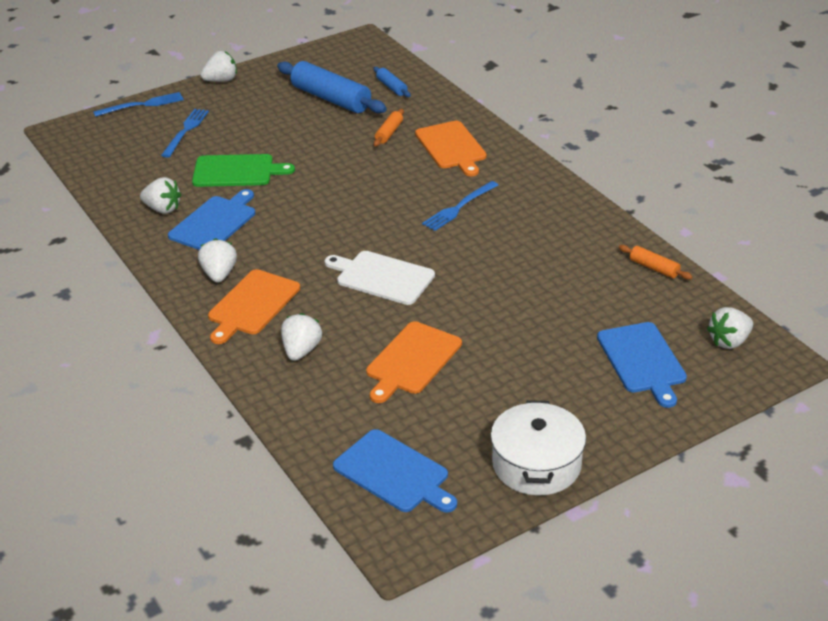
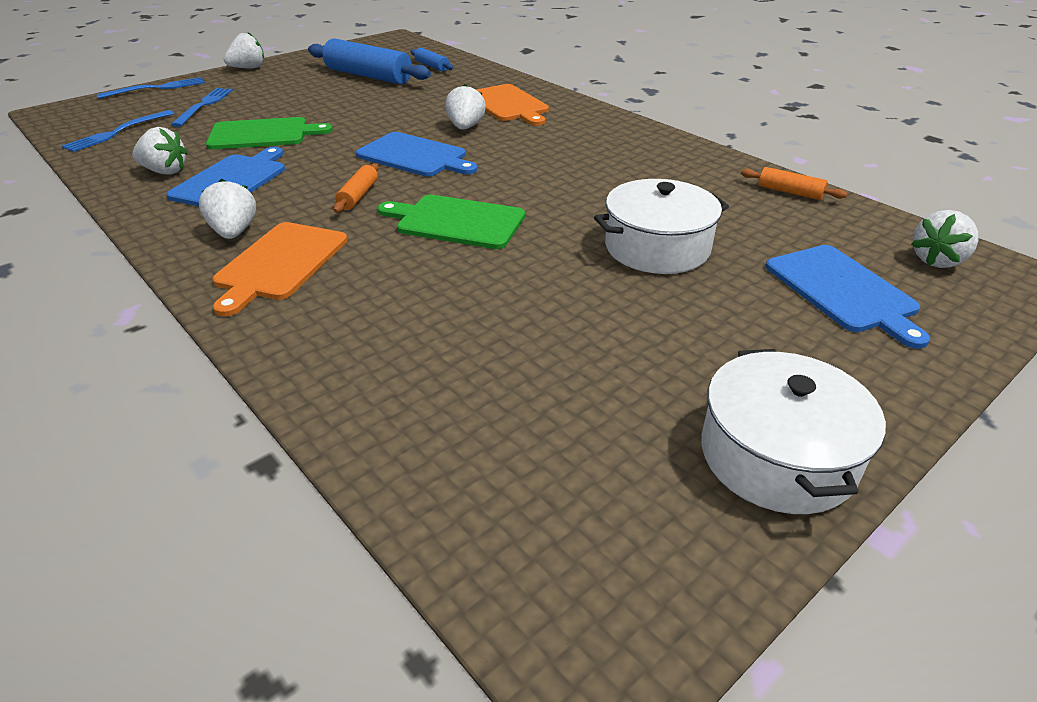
camera: 10 degrees left, 0 degrees up
(301, 351) = (355, 315): white strawberry -> white strawberry (465, 127)
(382, 277) = (456, 221): white cutting board -> green cutting board
(389, 133) = (436, 97): orange rolling pin -> orange rolling pin (358, 196)
(394, 473) = (541, 498): blue cutting board -> blue cutting board (415, 156)
(412, 360) = (522, 316): orange cutting board -> none
(459, 207) = (533, 151): blue fork -> blue fork (117, 132)
(524, 313) = (657, 247): none -> white pot

